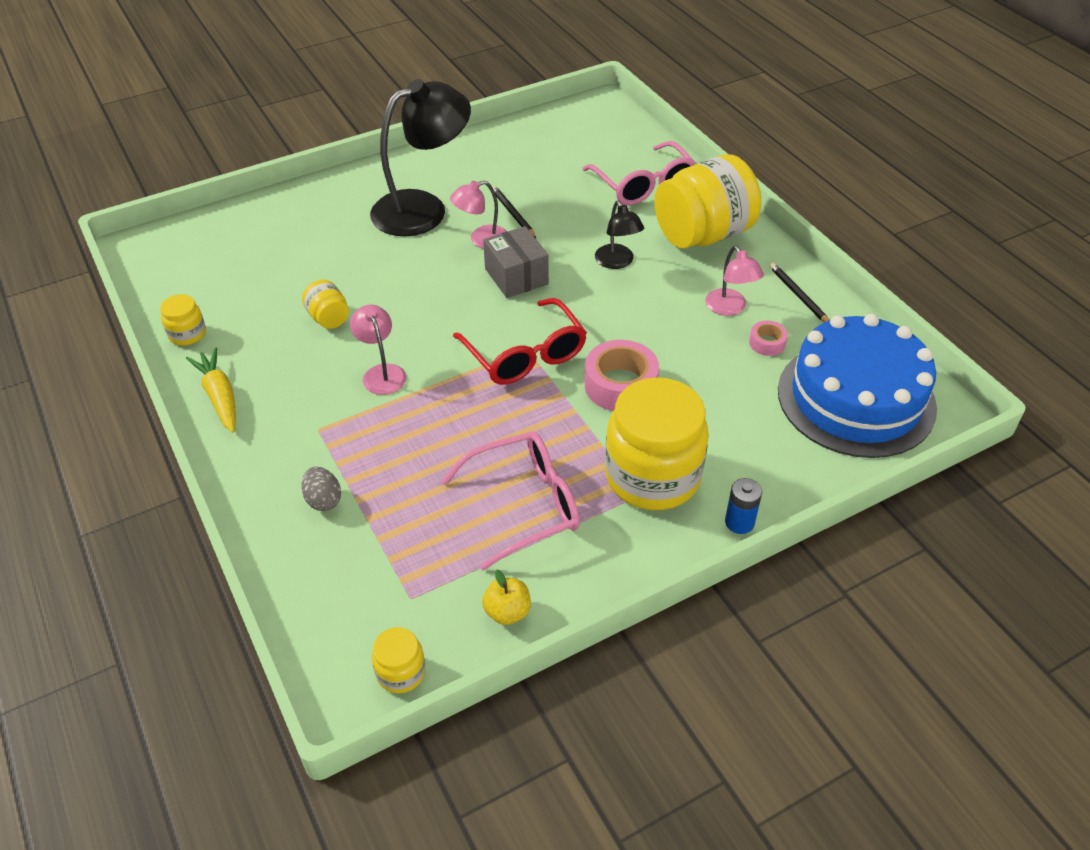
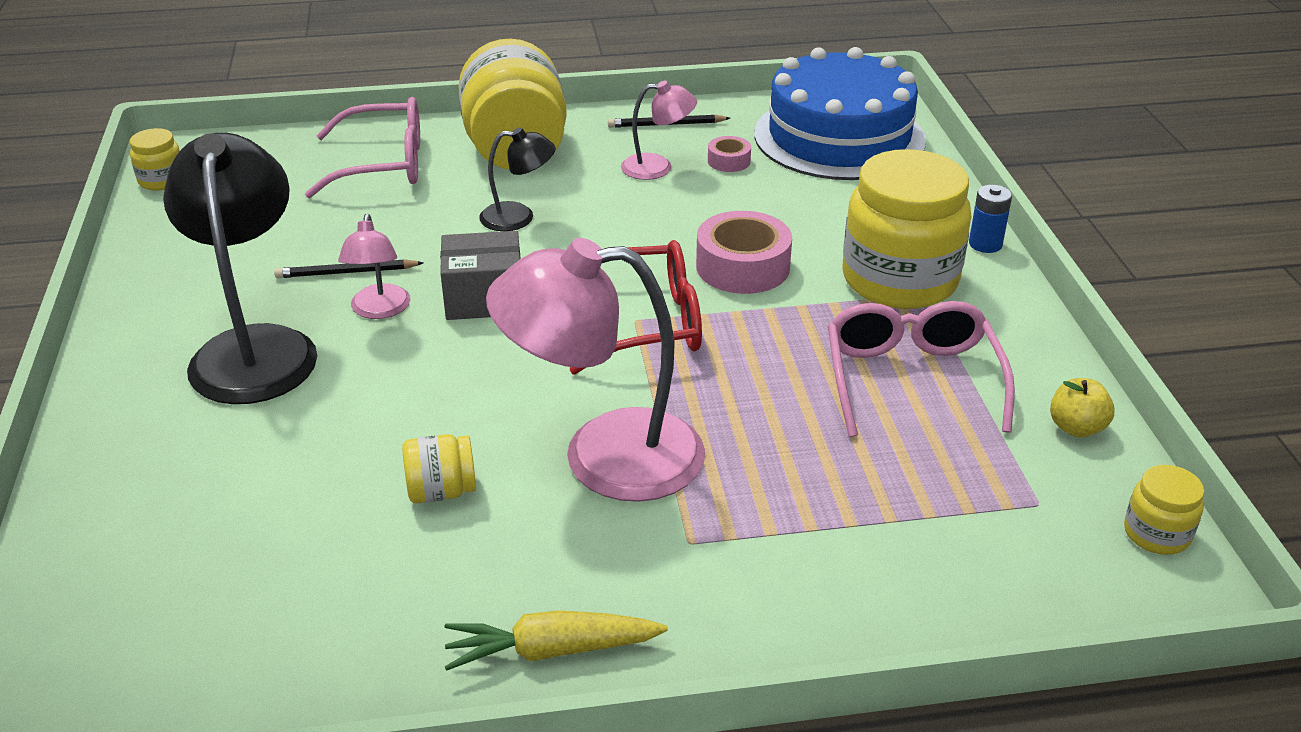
camera: 70 degrees left, 10 degrees down
(187, 334) = (356, 677): yellow jar -> yellow jar (162, 180)
(323, 500) = (838, 559): grey egg -> none
(381, 373) = (604, 456): pink lamp -> pink lamp, size x2.01

